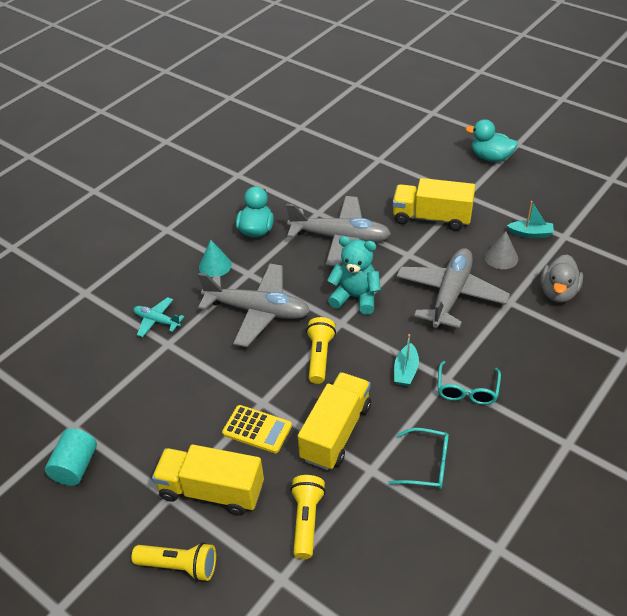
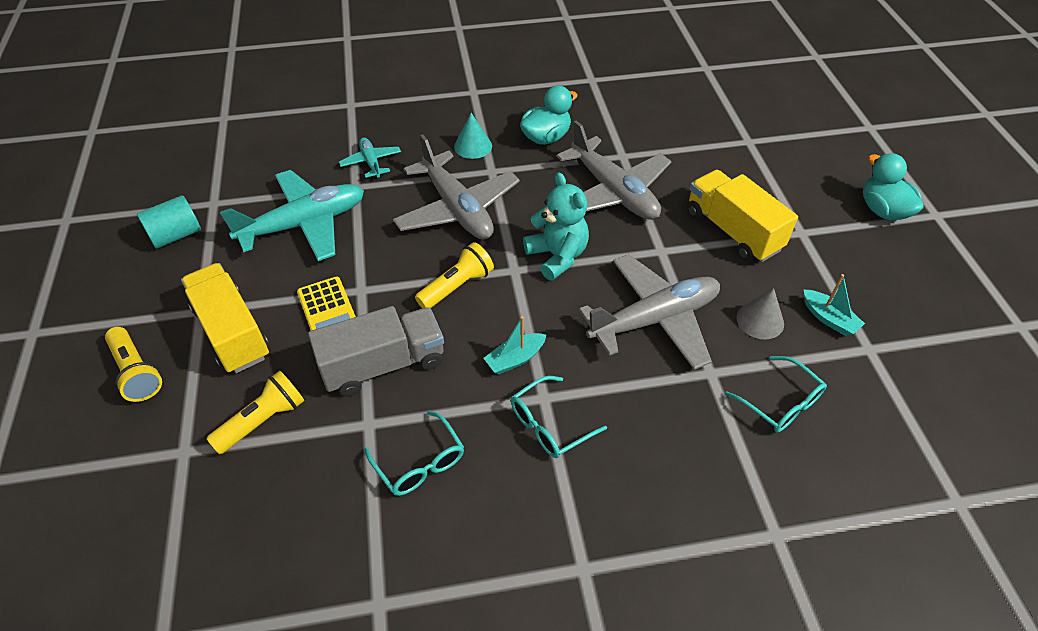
camera: 40 degrees right, 5 degrees up
(165, 392) = (304, 224): none -> turquoise plane
(336, 432) = (383, 364): yellow truck -> grey truck
(558, 293) = (781, 403): grey duck -> turquoise glasses

